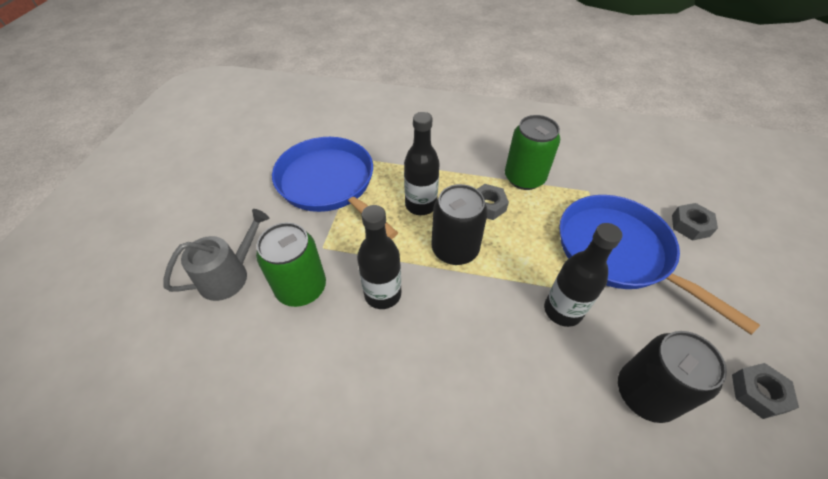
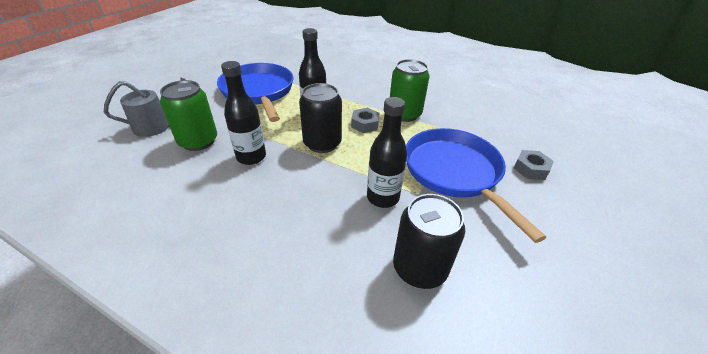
camera: 15 degrees right, 10 degrees down
(758, 393) = (529, 296): grey nut -> none

